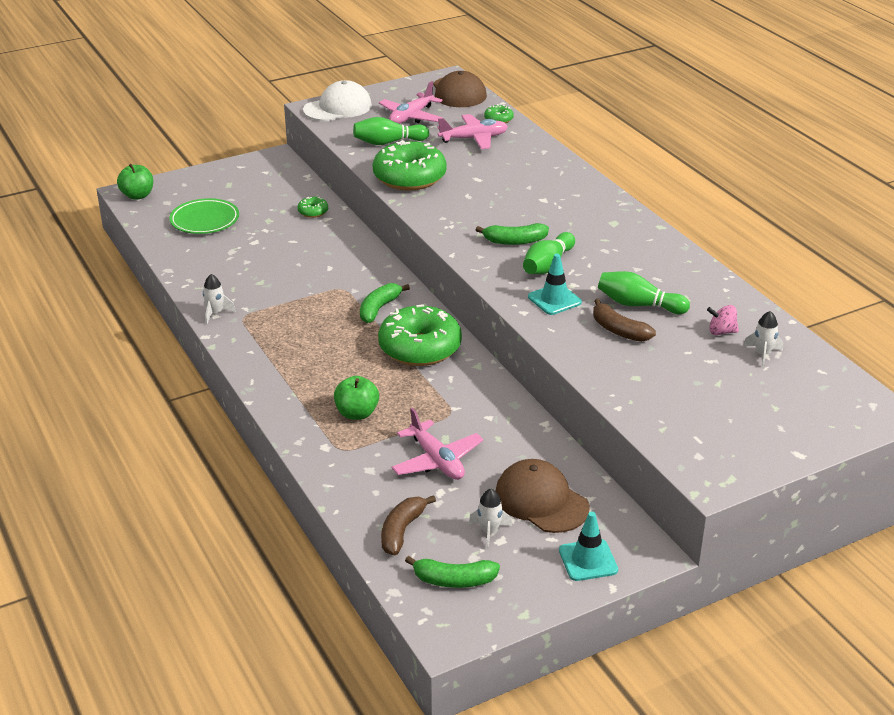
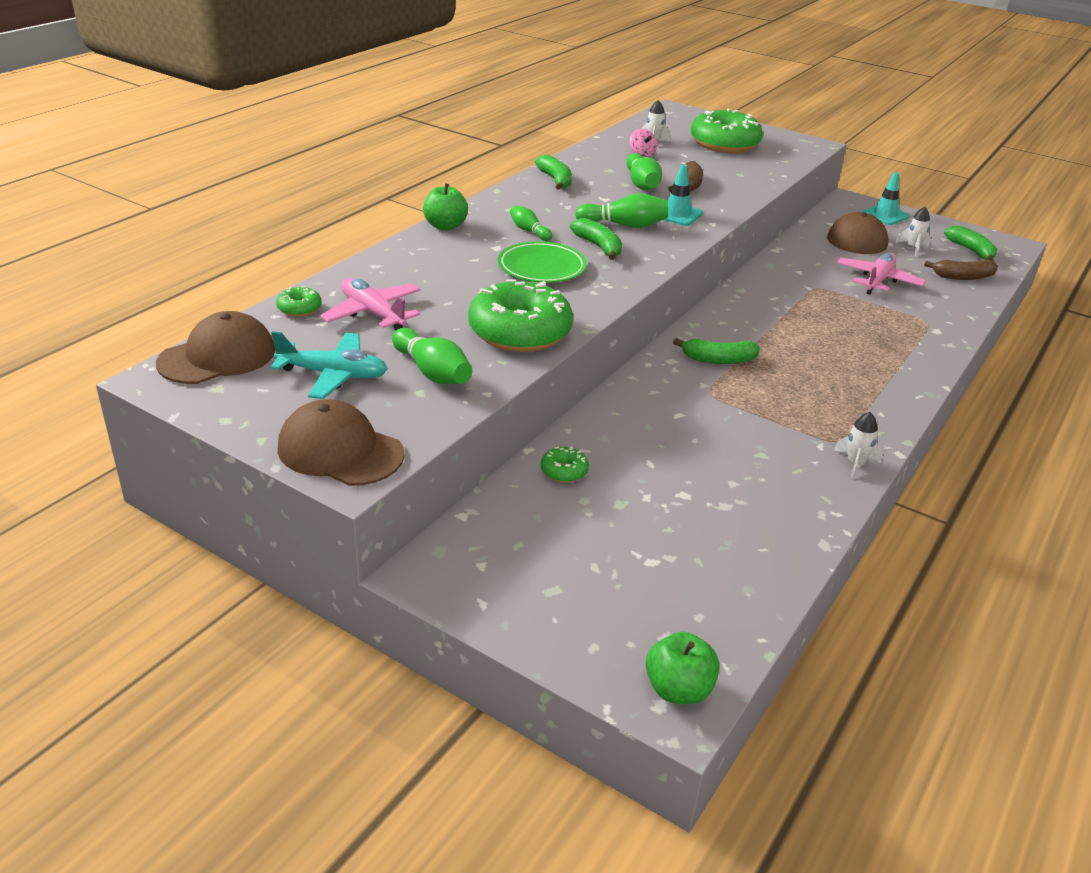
camera: 120 degrees left, 0 degrees up
(205, 220) = (677, 567): green plate -> green plate (541, 267)
(338, 108) = (340, 451): white cap -> brown cap
(357, 413) = (879, 327): green apple -> green apple (445, 226)
(411, 117) = (333, 375): pink plane -> turquoise plane
(420, 348) = (752, 321): green donut -> green donut (724, 144)
(564, 219) = (529, 231): none -> green bowling pin
(670, 261) = (555, 180): none -> green banana

